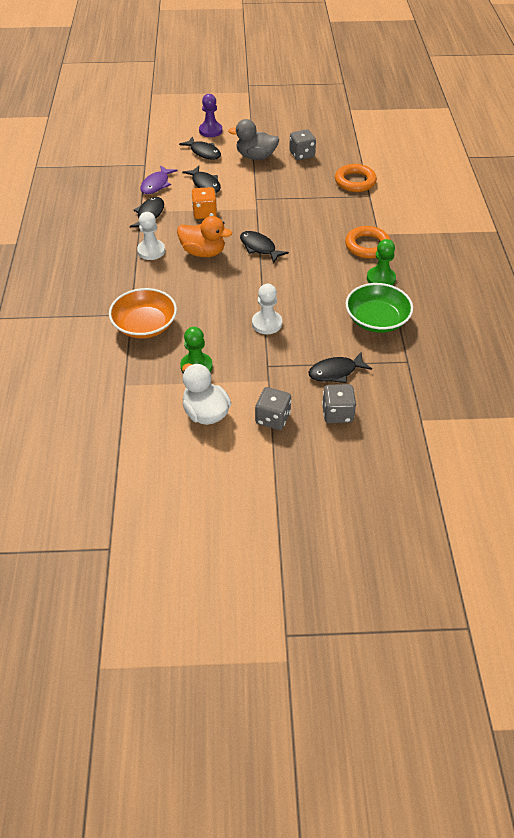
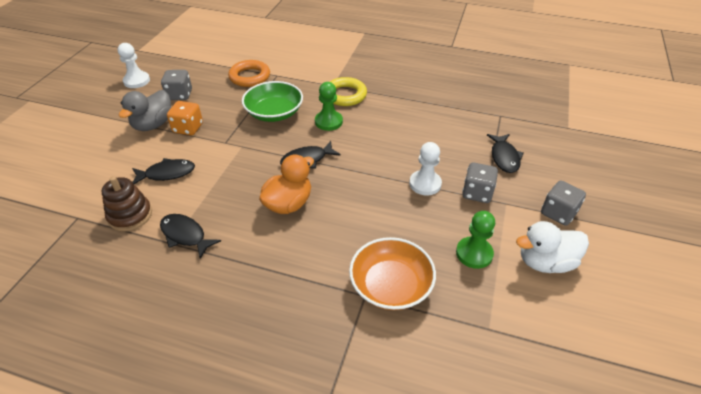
camera: 70 degrees left, 5 degrees down
(151, 251) = (257, 249): white pawn -> white pawn (137, 81)
(156, 184) = (130, 215): purple fish -> brown stacking toy
(204, 152) = (106, 160): black fish -> none
(204, 213) = (220, 186): orange dice -> orange dice (188, 128)
(210, 131) = (70, 145): purple pawn -> none
(337, 413) = (556, 170): grey dice -> grey dice (477, 193)
(367, 246) = (345, 95): orange ring -> yellow ring
(376, 319) = (444, 117): green bowl -> green bowl (274, 113)
(381, 279) = (393, 100): green pawn -> green pawn (328, 122)

